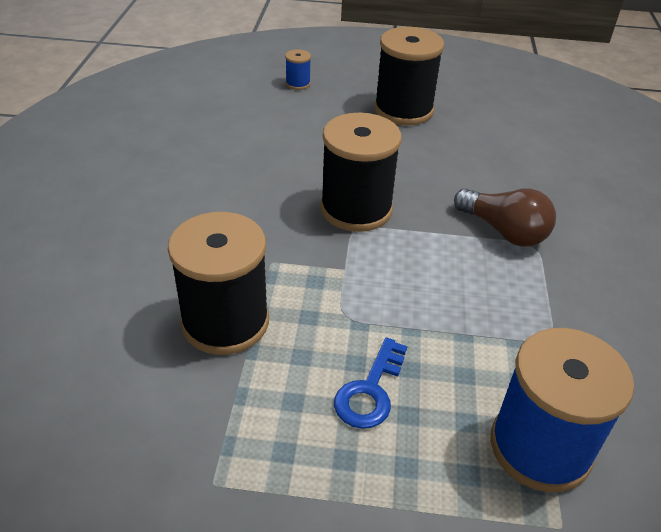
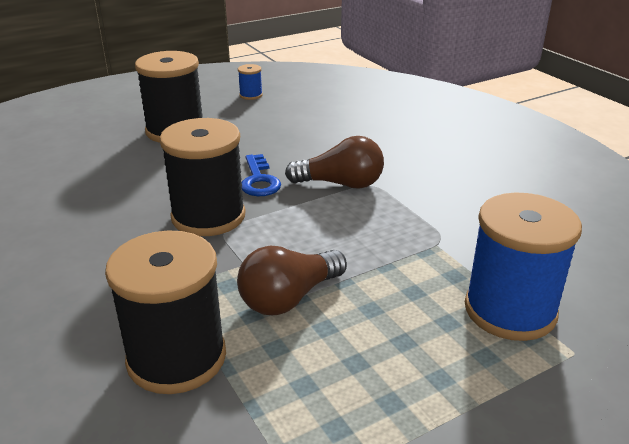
camera: 35 degrees left, 10 degrees down
(298, 84) = (54, 143): blue spool -> blue spool (251, 95)
(352, 319) = (289, 298): none -> brown light bulb
(370, 391) = (358, 341): blue key -> blue key (259, 180)

